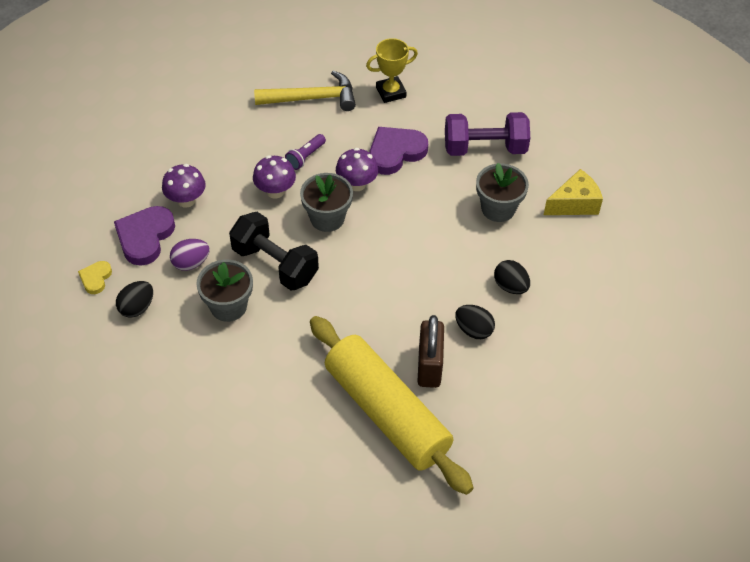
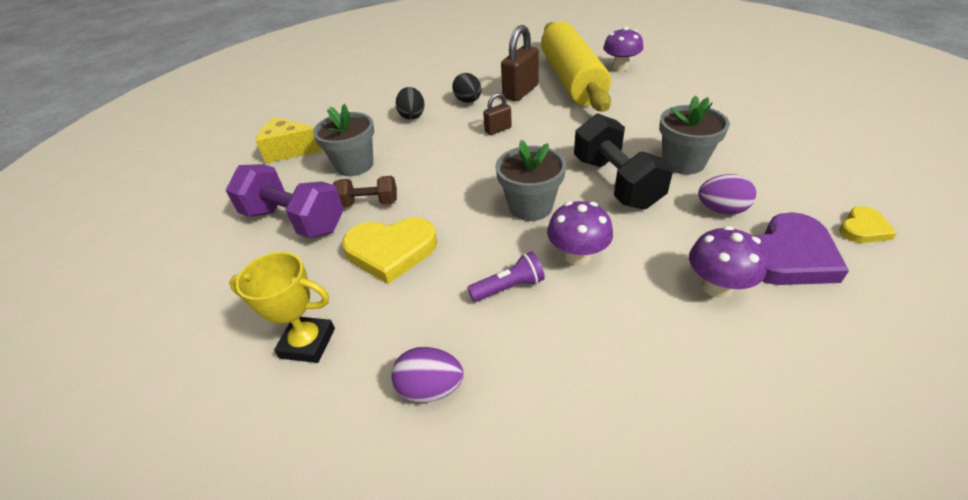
camera: 145 degrees left, 10 degrees down
(137, 308) = (797, 186): black egg -> none
(312, 98) = (430, 388): yellow hammer -> purple egg
(357, 184) = (469, 230): purple mushroom -> purple mushroom (620, 67)
(395, 152) = (391, 251): purple heart -> yellow heart
(410, 295) = (498, 130): none -> brown padlock
(447, 179) = (369, 203): none -> brown dumbbell

